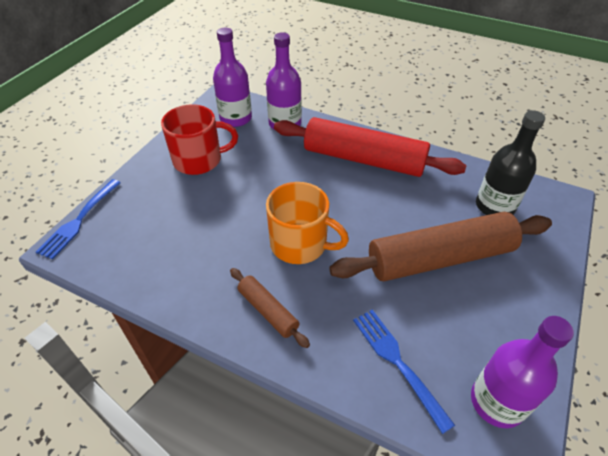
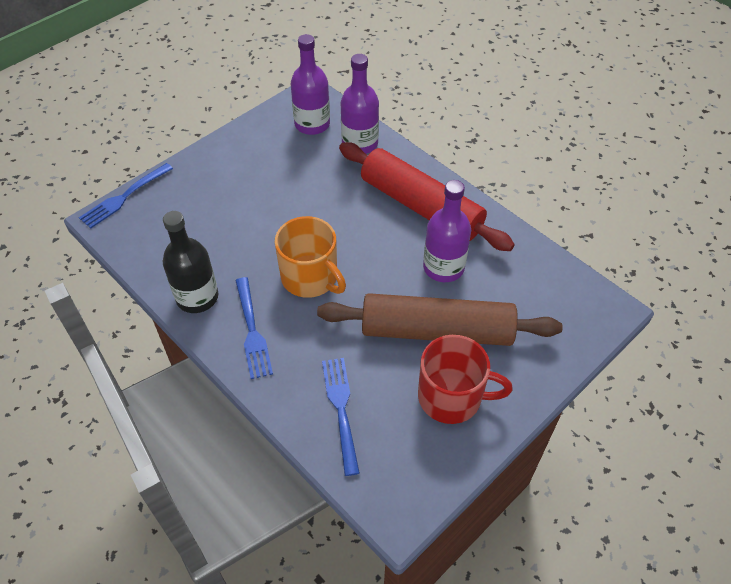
camera: 20 degrees right, 5 degrees up
(199, 160) = (255, 163): red mug -> red mug (451, 397)
(268, 311) = (252, 330): brown rolling pin -> blue fork
(494, 206) = (528, 296): black bottle -> black bottle (197, 297)
(497, 402) = (408, 469): purple bottle -> purple bottle (443, 267)

